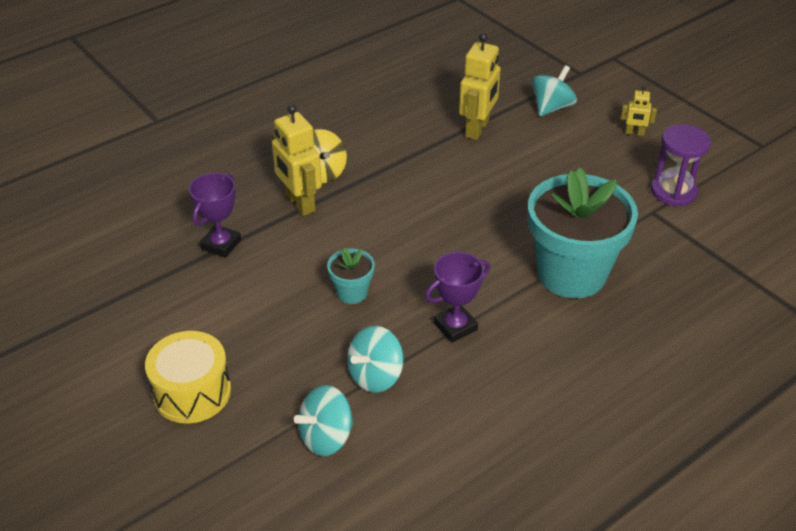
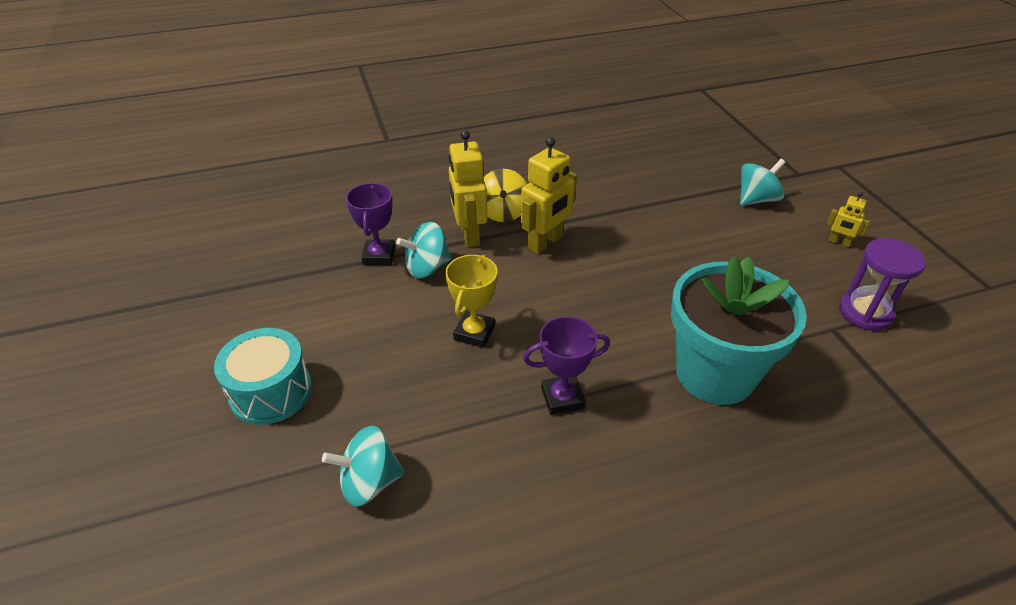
camera: 20 degrees right, 0 degrees up
(192, 392) = (271, 391): yellow drum -> turquoise drum
(221, 244) = (379, 256): purple trophy -> purple trophy turned 45 degrees counterclockwise
(352, 292) = (474, 333): turquoise flower pot -> yellow trophy
(375, 376) = (454, 428): turquoise spinning top -> turquoise spinning top (427, 267)
(477, 129) = (672, 204): yellow robot -> yellow robot (545, 243)

